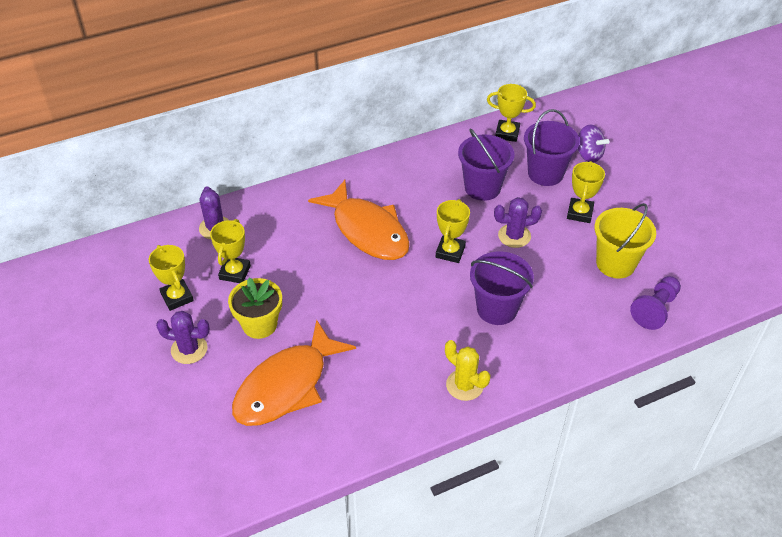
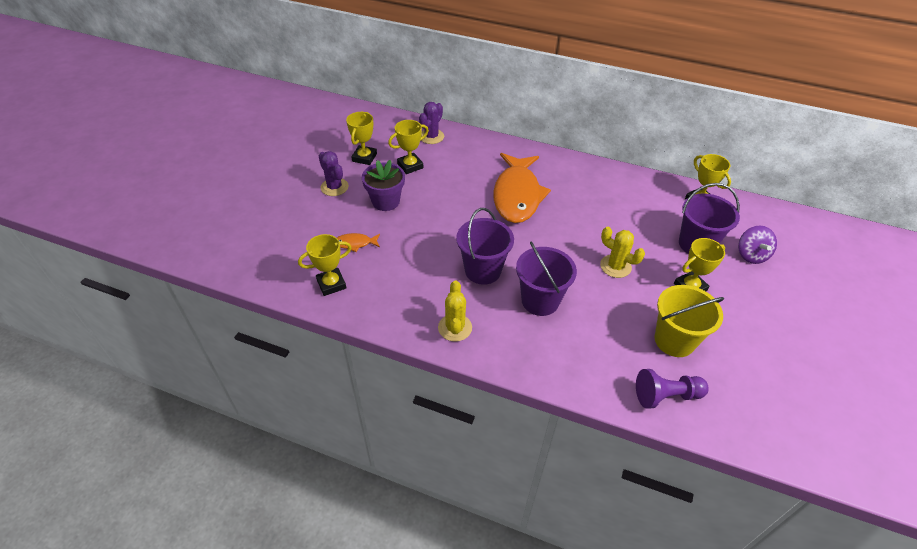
camera: 45 degrees right, 0 degrees up
(259, 324) = (385, 201): yellow flower pot -> purple flower pot
(287, 386) = (355, 243): orange fish -> orange fish, size x0.40
(450, 252) = (555, 244): yellow trophy -> yellow trophy (331, 284)
(482, 188) = (632, 222): purple bucket -> purple bucket (483, 270)
(514, 236) = (615, 266): purple cactus -> yellow cactus

